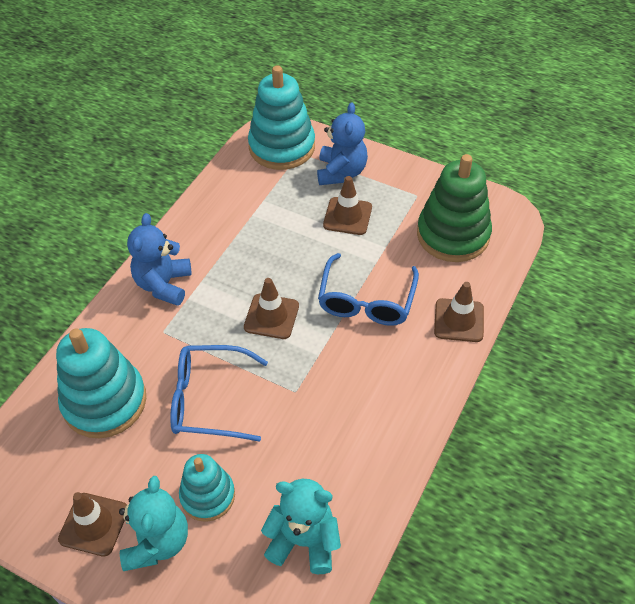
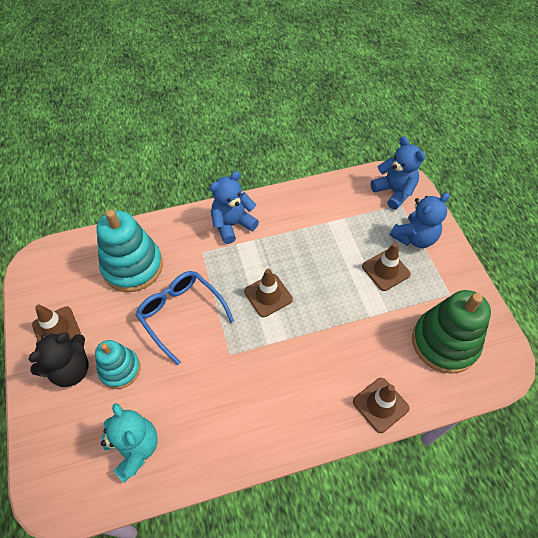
camera: 45 degrees right, 5 degrees up
(157, 542) = (71, 369): turquoise teddy bear -> black teddy bear
(282, 147) = (394, 192): turquoise stacking toy -> blue teddy bear
(366, 300) = (335, 336): blue glasses -> none

